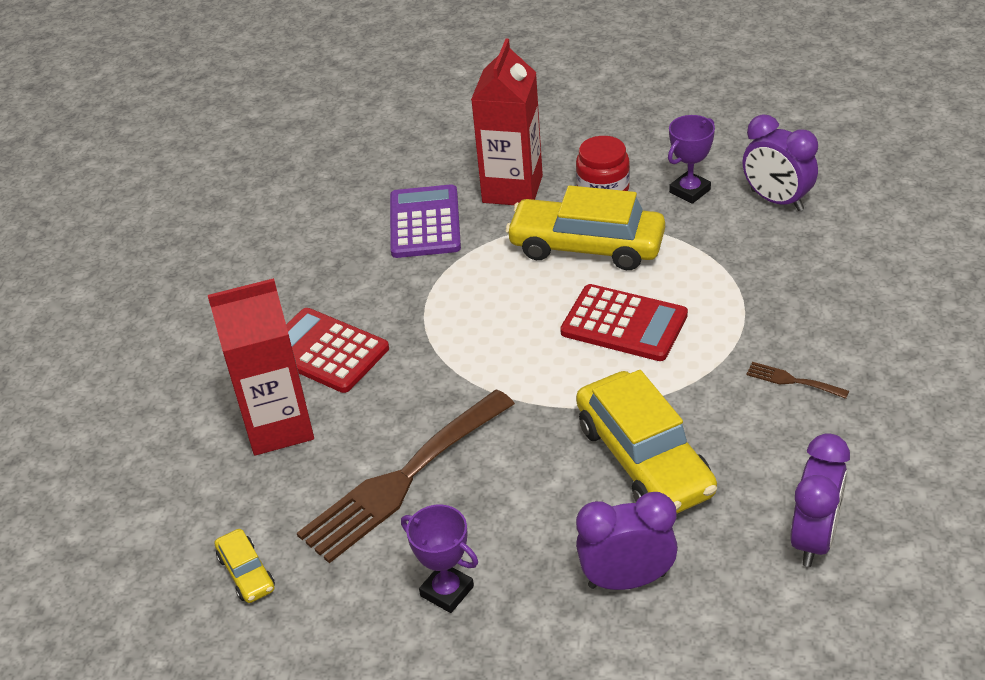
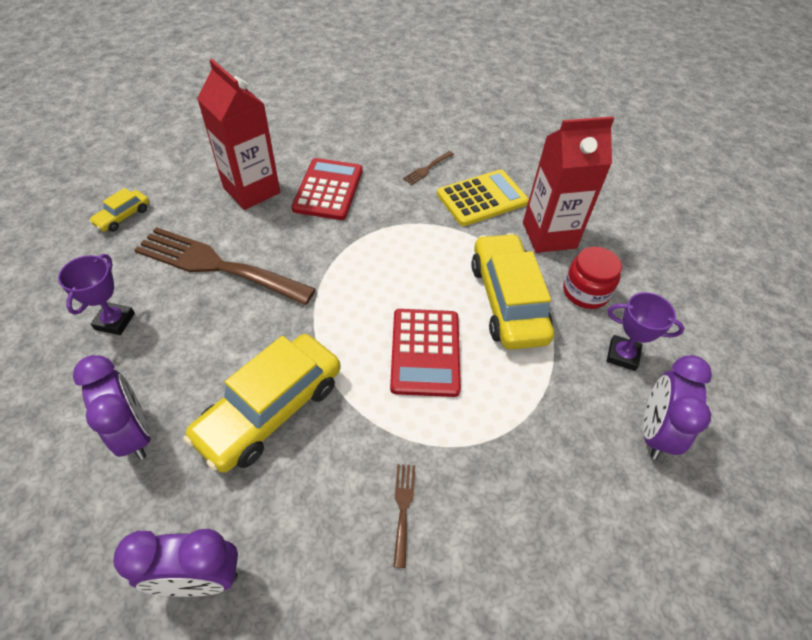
camera: 60 degrees right, 10 degrees up
(344, 254) = (427, 169): none -> brown fork
(425, 223) = (482, 198): purple calculator -> yellow calculator

